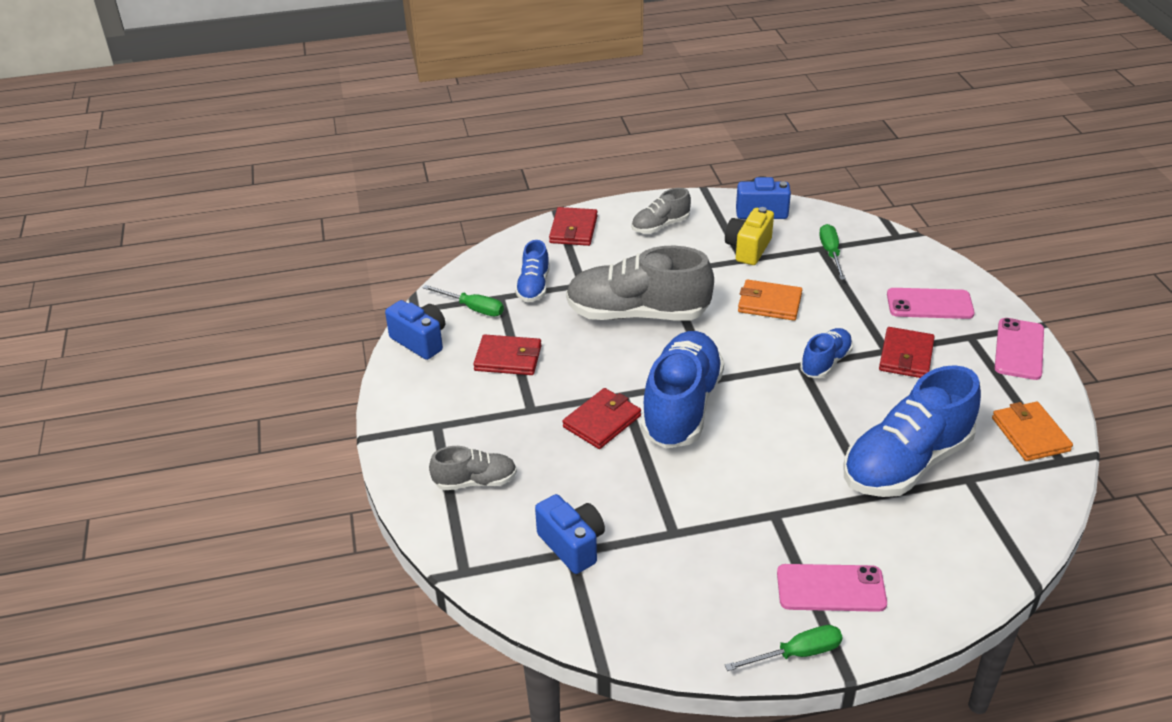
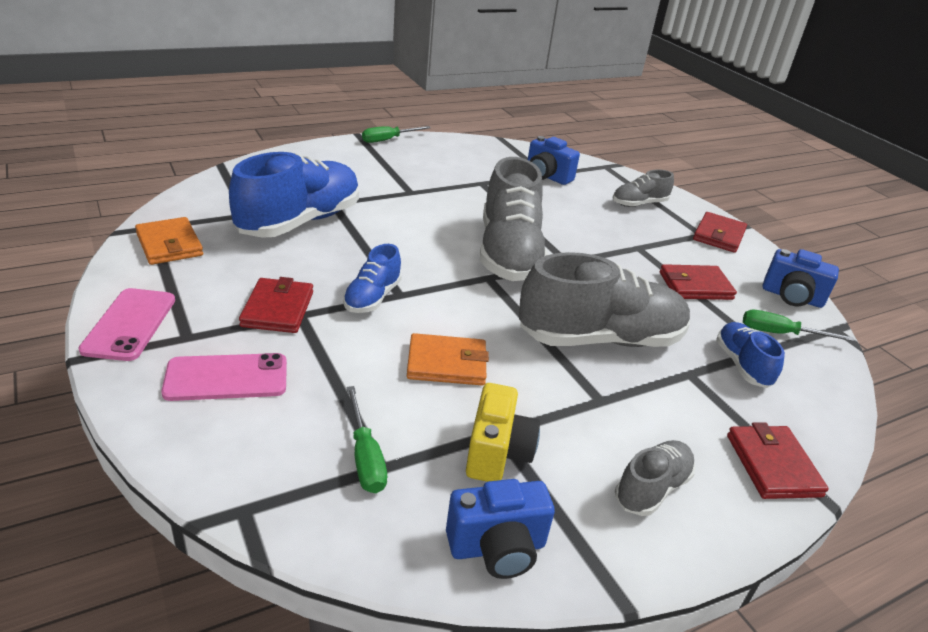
camera: 160 degrees right, 5 degrees down
(602, 421) = (572, 241): red wallet -> red wallet (719, 235)
(681, 407) = (509, 253): blue shoe -> grey shoe
(831, 588) = (367, 161): pink phone -> none

